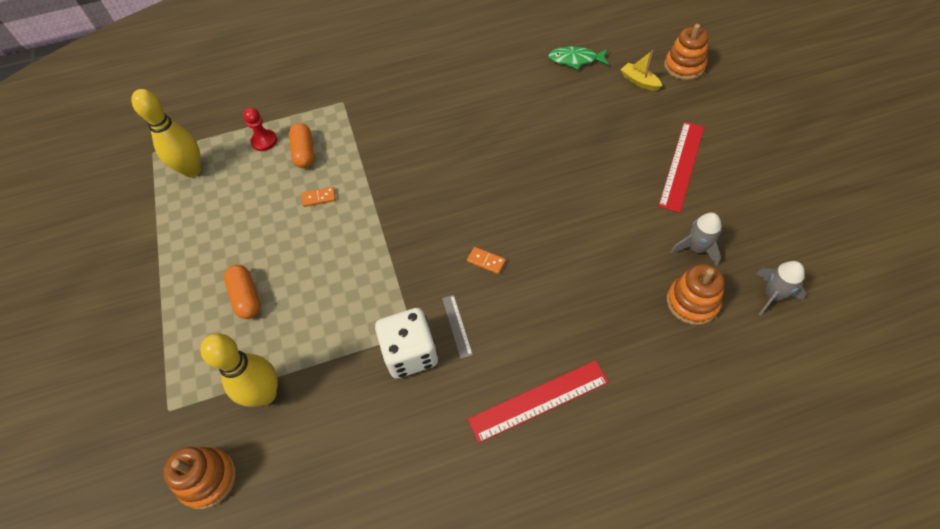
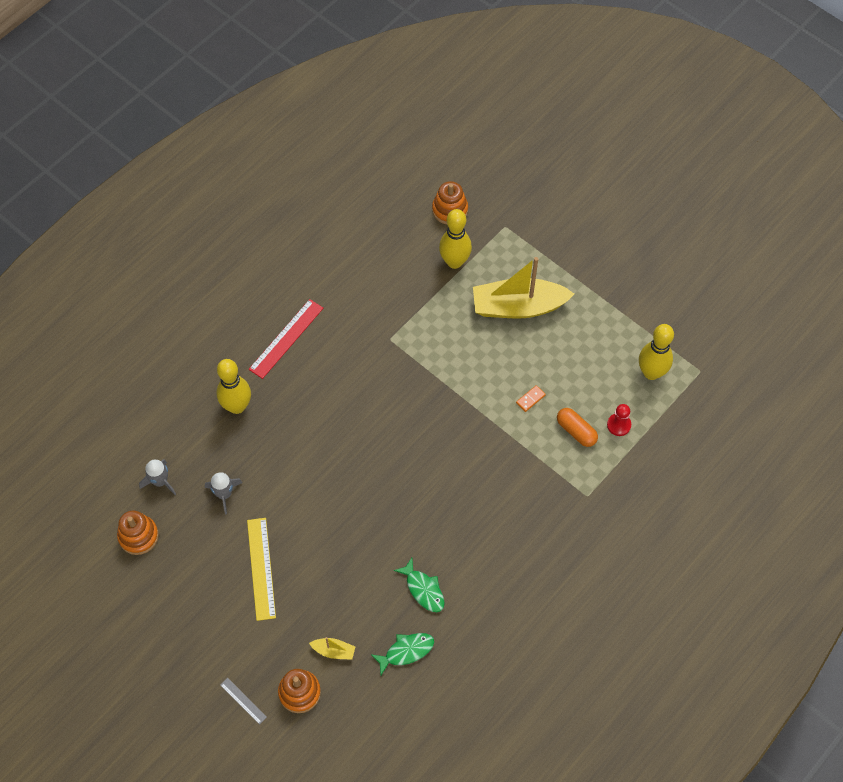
camera: 145 degrees right, 5 degrees up
(246, 297) = (518, 307): orange capsule -> yellow boat
(410, 353) = (382, 326): white dice -> none
(457, 326) = (363, 357): grey ruler -> grey ruler (243, 701)
(486, 261) = (371, 410): orange domino -> none
(534, 93) = (423, 589): none -> green fish
(643, 341) = (237, 406): none -> yellow bowling pin
(682, 165) = (261, 568): red ruler -> yellow ruler
(692, 302) = (214, 449): orange stacking toy -> orange stacking toy (138, 536)

